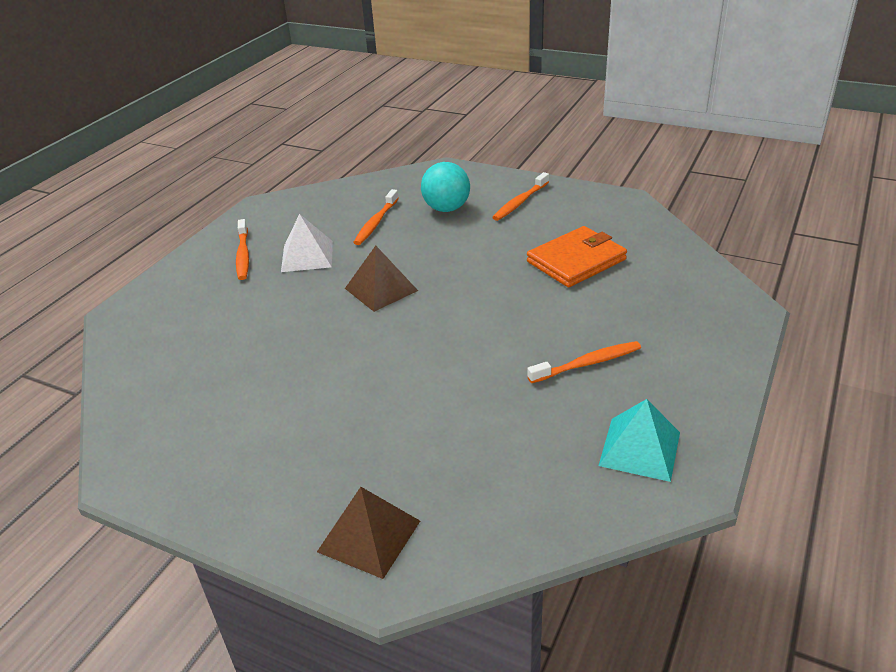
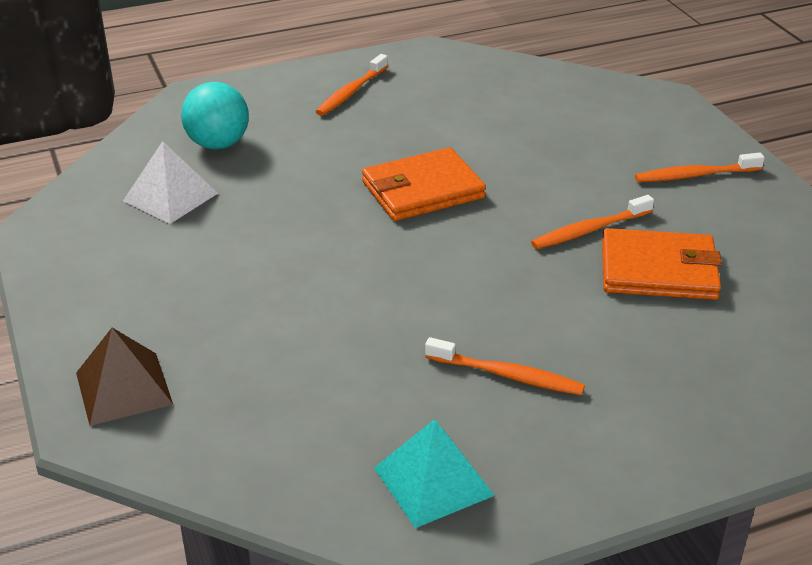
camera: 40 degrees right, 0 degrees up
(307, 256) = (403, 122): white pyramid -> white pyramid (170, 197)
(376, 223) = (511, 121): orange toothbrush -> orange toothbrush (589, 230)
(381, 289) = (422, 190): brown pyramid -> orange wallet
(446, 208) = (603, 142): turquoise ball -> turquoise ball (218, 144)

